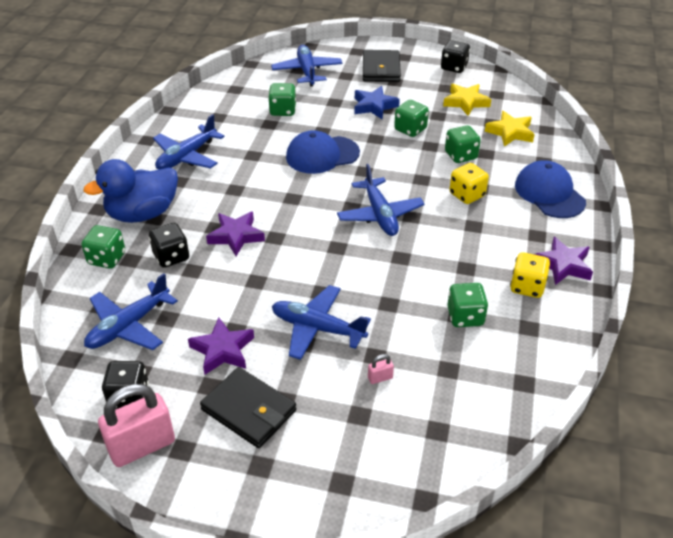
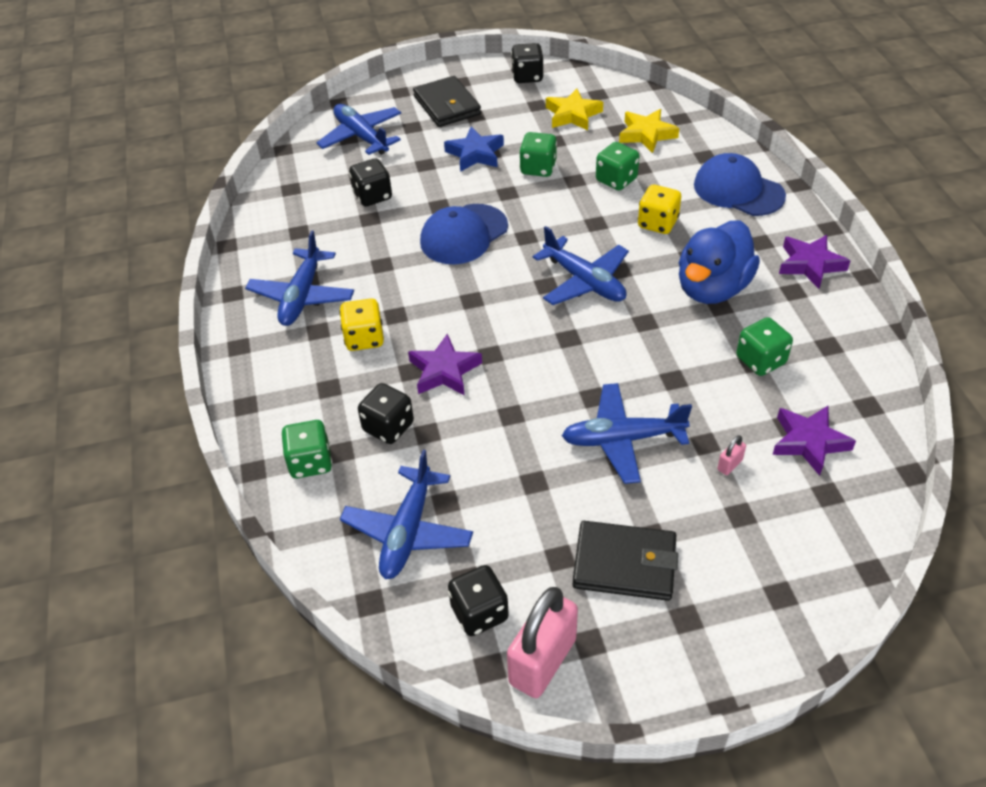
camera: 25 degrees left, 5 degrees up
(142, 214) = (307, 389): blue duck -> blue duck (712, 288)
(222, 350) = (540, 510): purple star -> purple star (809, 442)
(283, 111) = (372, 196): green dice -> black dice
(527, 287) = (794, 302): yellow dice -> yellow dice (364, 338)

